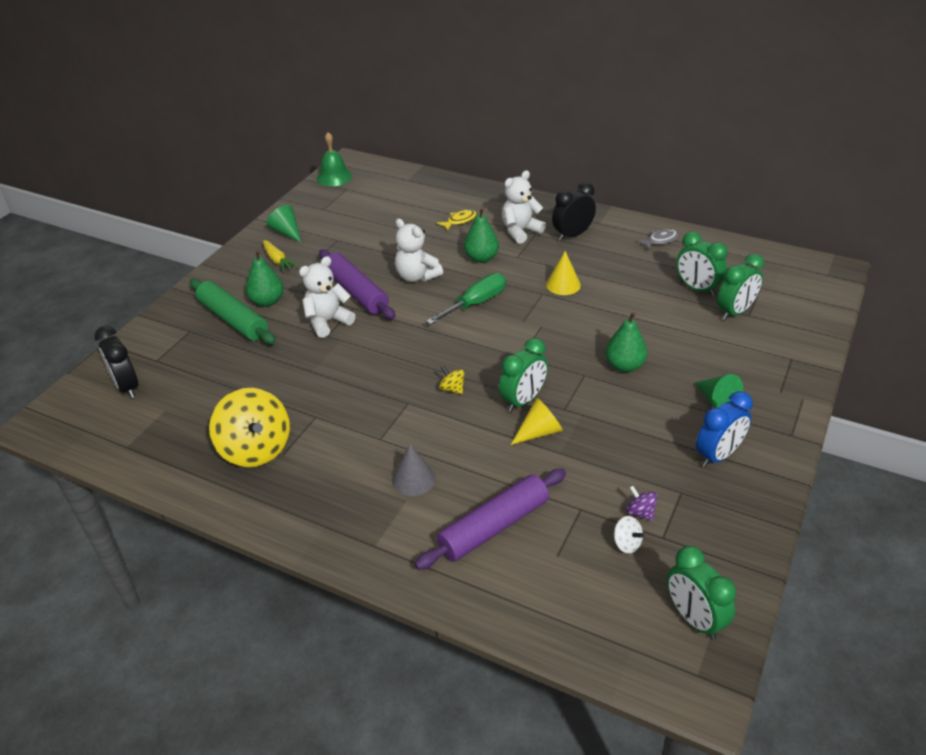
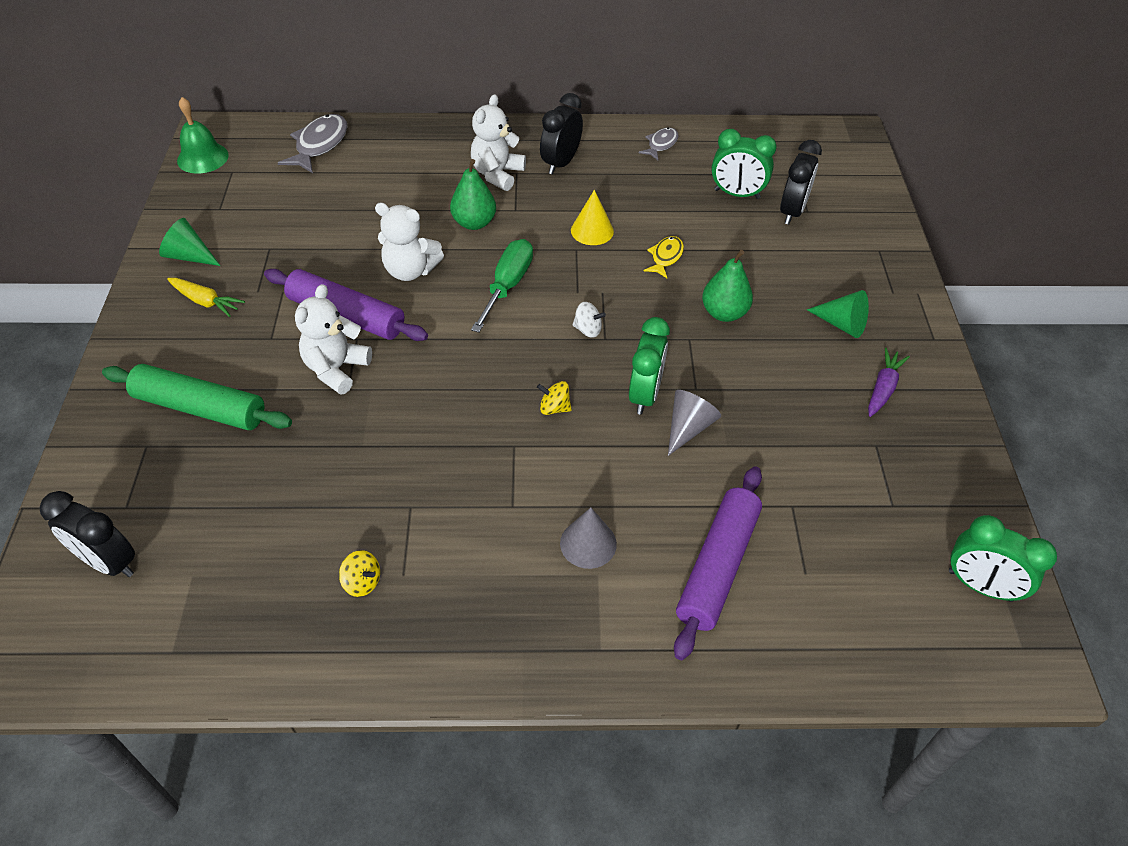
camera: 30 degrees left, 10 degrees up
(256, 449) = (362, 582): yellow spinning top -> yellow spinning top, size x0.42
(267, 301) = (231, 366): green pear -> none
(412, 185) = (319, 145): none -> grey fish
(459, 221) = (413, 179): yellow fish -> yellow fish (665, 257)
(539, 432) = (688, 427): yellow cone -> grey cone
(626, 543) = (863, 527): white spinning top -> white spinning top (588, 330)
(640, 512) = (852, 485): purple spinning top -> none
(718, 455) = (883, 388): blue clock -> purple carrot
(735, 312) = (792, 212): green clock -> black clock

